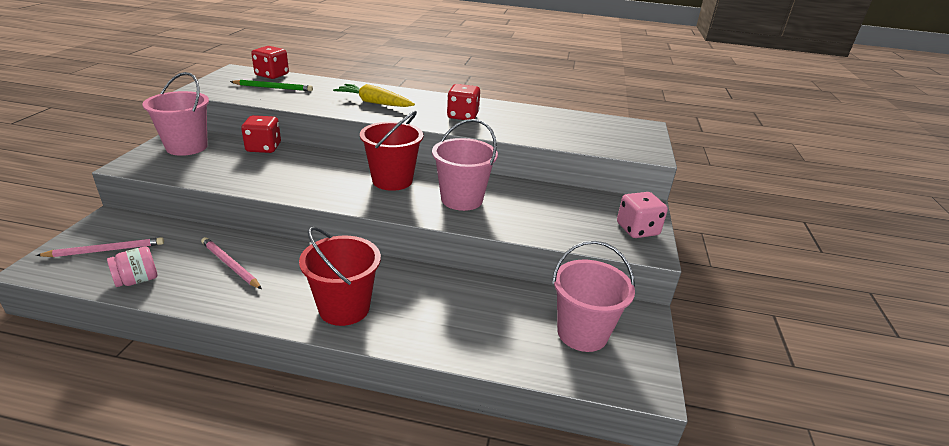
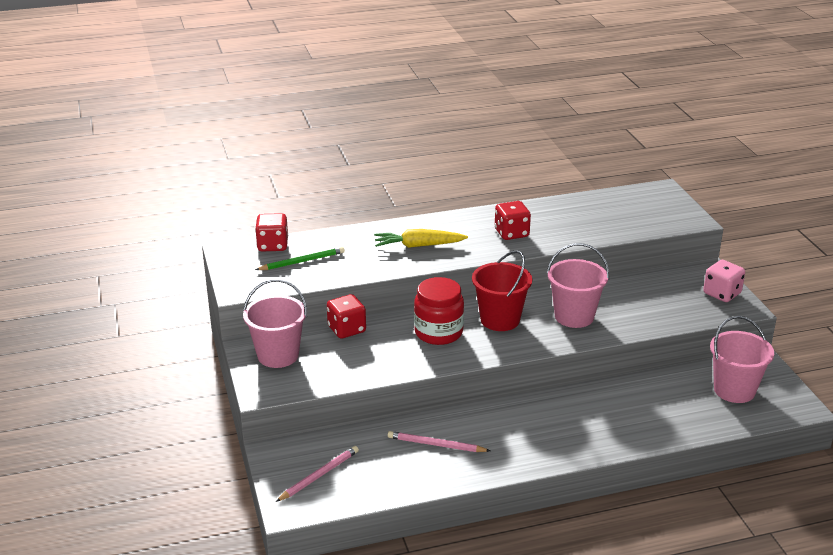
camera: 25 degrees left, 0 degrees up
(137, 280) = (385, 485): pink jar -> none
(328, 172) = (438, 332): none -> red jar
(344, 308) = (563, 440): red bucket -> none

